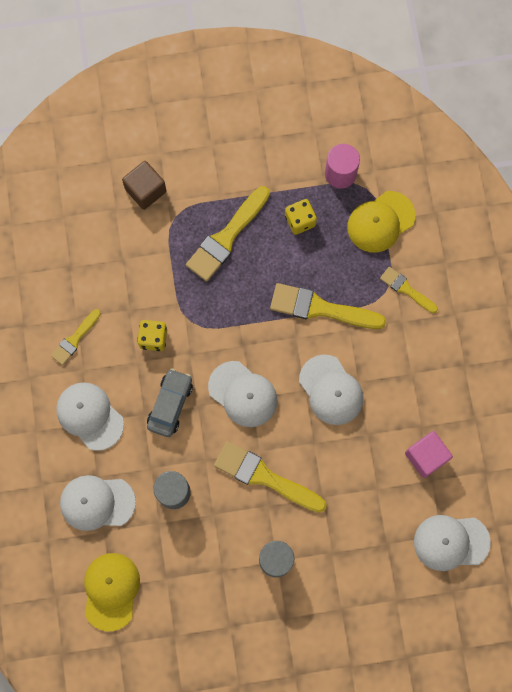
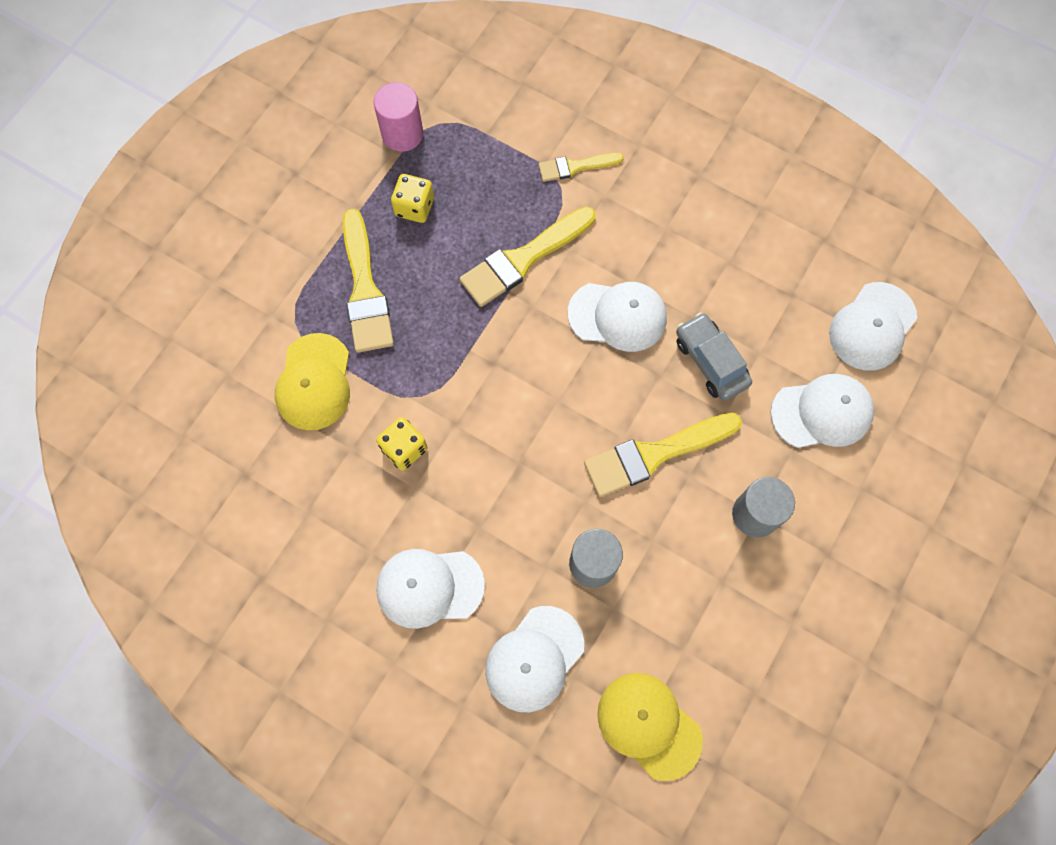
camera: 50 degrees left, 5 degrees down
(75, 339) = (329, 534): yellow brush -> none
(145, 190) = (238, 328): brown cube -> none
(170, 404) = (492, 489): grey car -> grey car (710, 361)
(243, 394) = (546, 405): white cap -> white cap (822, 412)
(380, 222) = (486, 136): yellow cap -> yellow cap (314, 382)
(426, 456) = (763, 281): pink cube -> none

